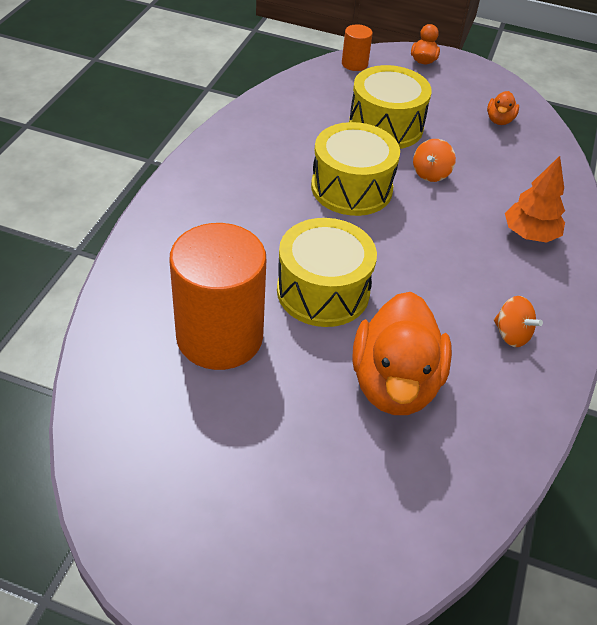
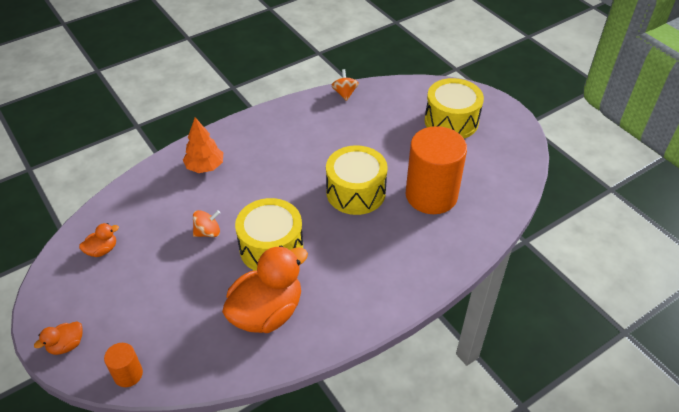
camera: 140 degrees left, 0 degrees up
(385, 126) = (188, 288): yellow drum -> yellow drum (451, 121)
(395, 383) = (363, 137): orange duck -> orange duck (267, 312)
(511, 334) = (284, 129): orange spinning top -> orange spinning top (345, 93)

